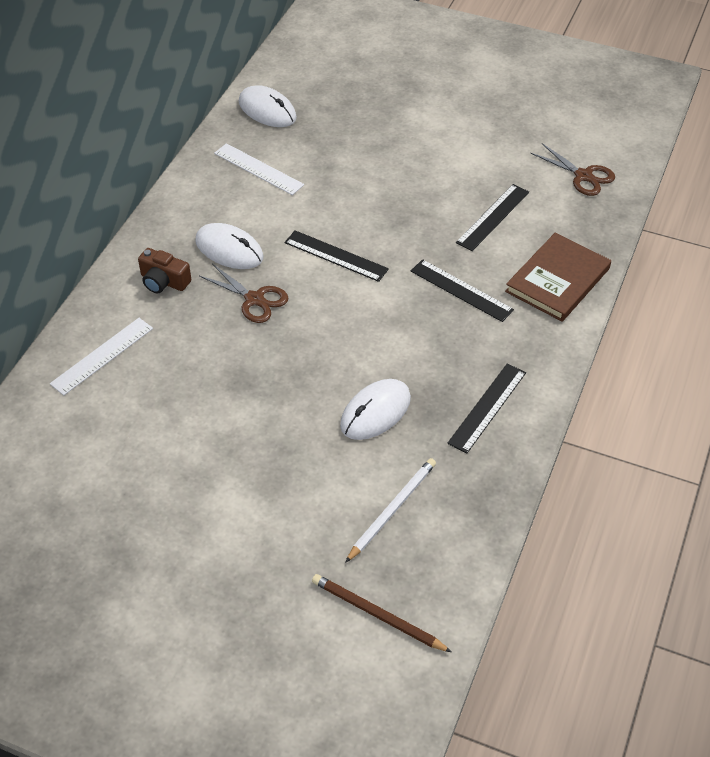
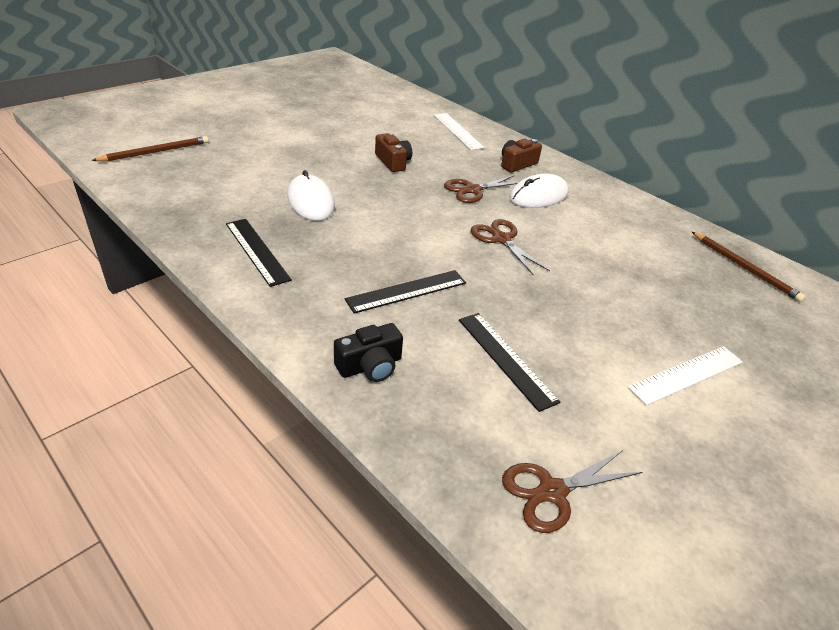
camera: 110 degrees right, 10 degrees down
(236, 383) = (393, 162): none -> brown camera
(258, 169) = (644, 237): white ruler -> white ruler (686, 374)
(267, 110) = (745, 268): white mouse -> brown pencil
(336, 256) = (501, 239): black ruler -> brown scissors
(392, 510) = (220, 180): white pencil -> none
(558, 280) = (370, 366): brown book -> black camera

